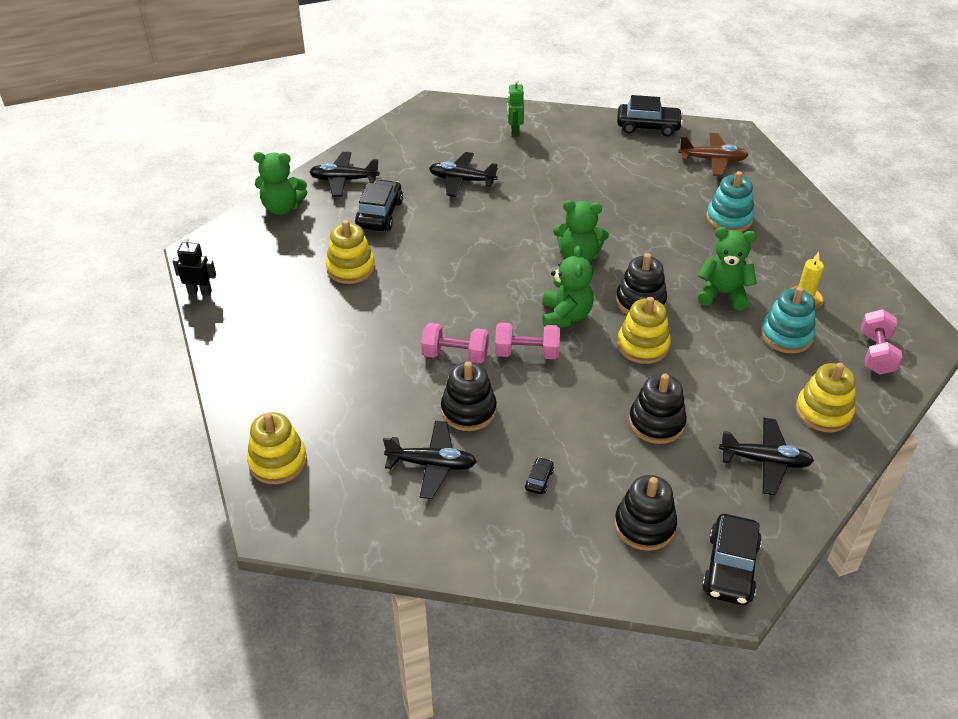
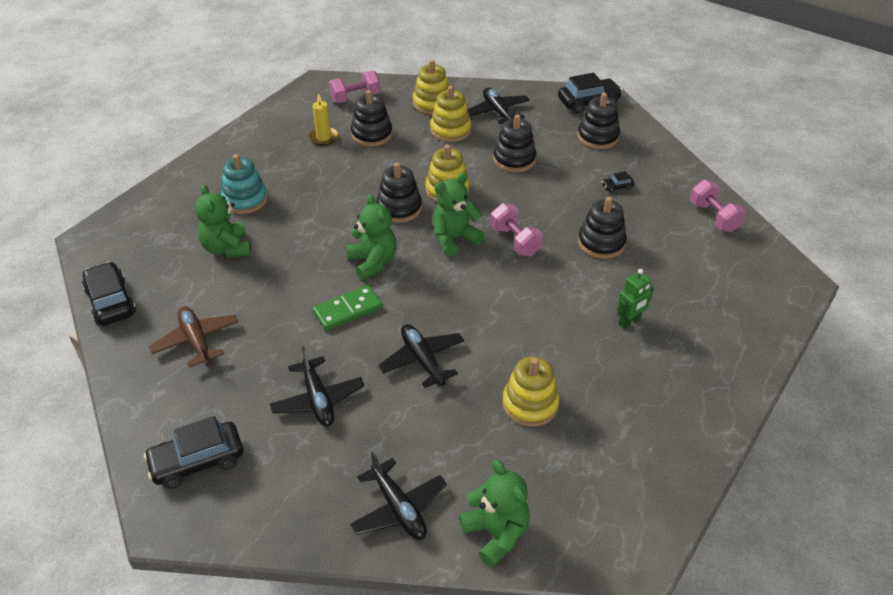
camera: 125 degrees left, 0 degrees up
(200, 292) = (681, 504): black robot -> none
(278, 462) = (759, 312): yellow stacking toy -> yellow stacking toy (450, 130)
(379, 214) = (431, 434): black car -> black car (197, 461)
(432, 464) = (664, 236): black plane -> black plane (422, 360)
(455, 355) = (558, 276): pink dumbbell -> pink dumbbell (714, 217)
(514, 131) = (186, 404): green robot -> green robot (629, 321)
(534, 223) = (348, 310): none -> green domino
(712, 160) = (152, 238): brown plane -> brown plane (196, 341)
(722, 294) = (351, 173): green teddy bear -> green teddy bear (227, 248)
(786, 335) = (372, 134): turquoise stacking toy -> black stacking toy

